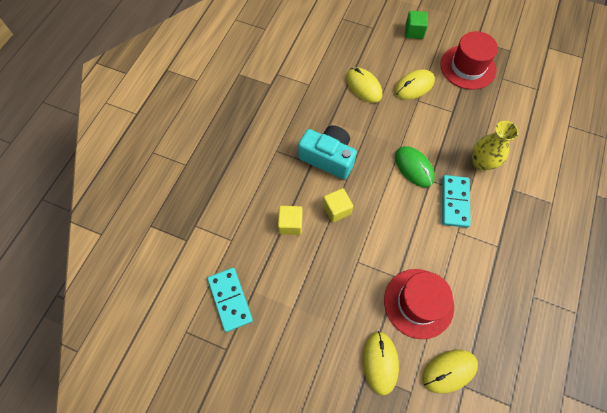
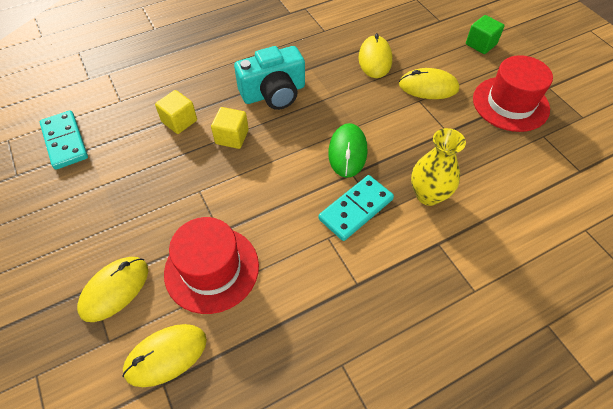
camera: 40 degrees right, 10 degrees down
(230, 299) = (65, 141): turquoise domino -> turquoise domino turned 45 degrees counterclockwise
(328, 158) = (274, 93): turquoise camera -> turquoise camera turned 90 degrees clockwise
(449, 371) = (166, 355): yellow mouse -> yellow mouse turned 45 degrees counterclockwise

